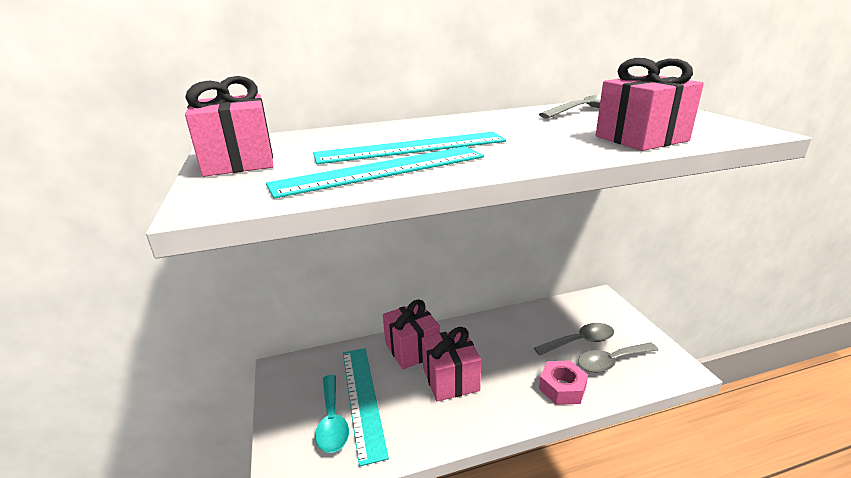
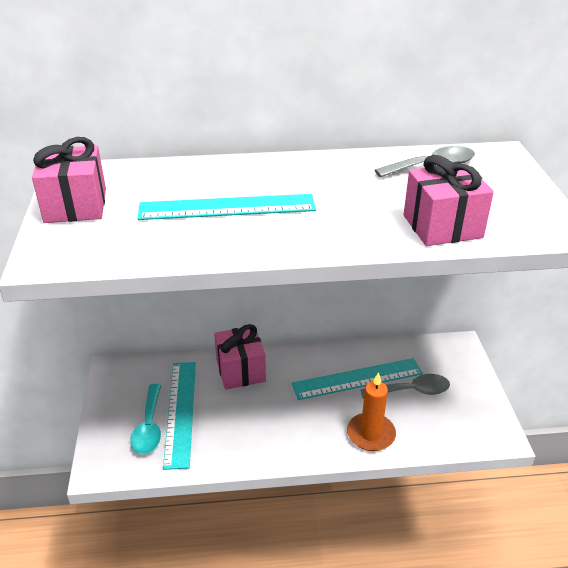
camera: 10 degrees right, 10 degrees up
(381, 170) = (187, 238): turquoise ruler -> turquoise ruler (357, 379)
(450, 379) = (267, 407): pink gift -> none
(562, 388) = (371, 434): pink nut -> orange candle
(611, 361) = (433, 417): grey spoon -> none

